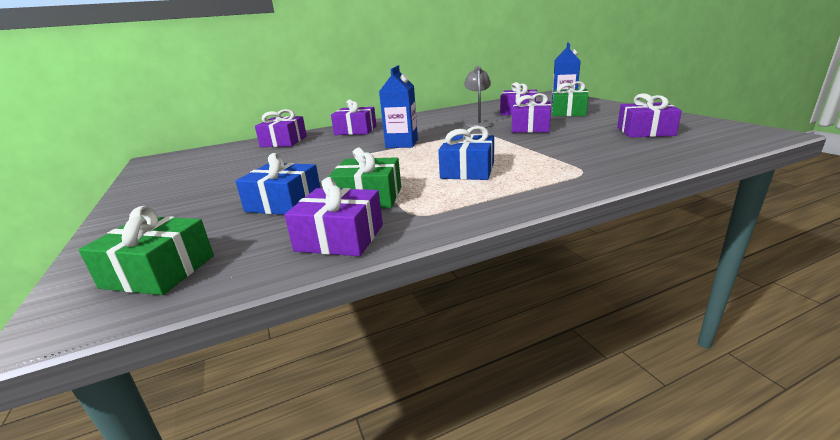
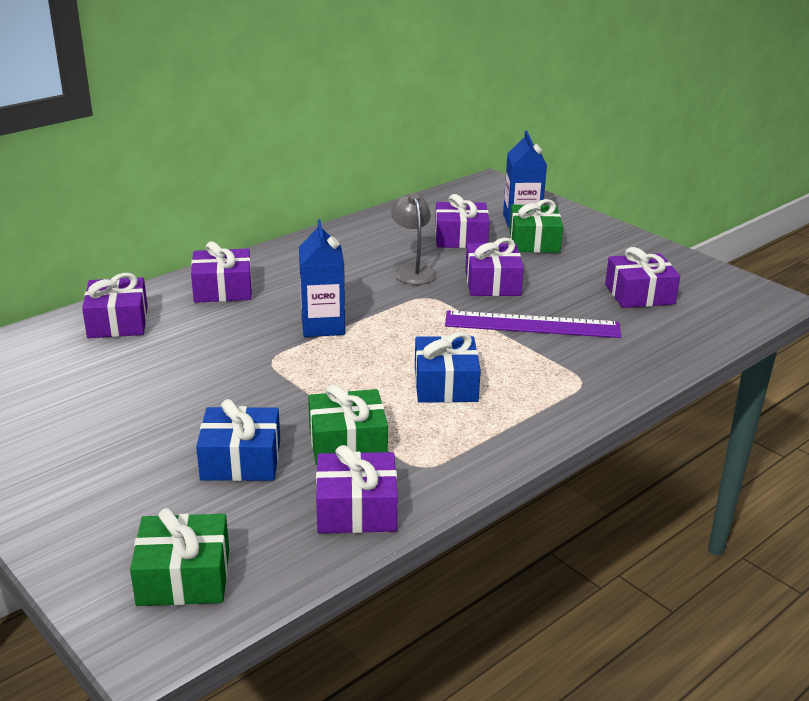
camera: 20 degrees left, 5 degrees up
(552, 144) = (532, 324): none -> purple ruler

